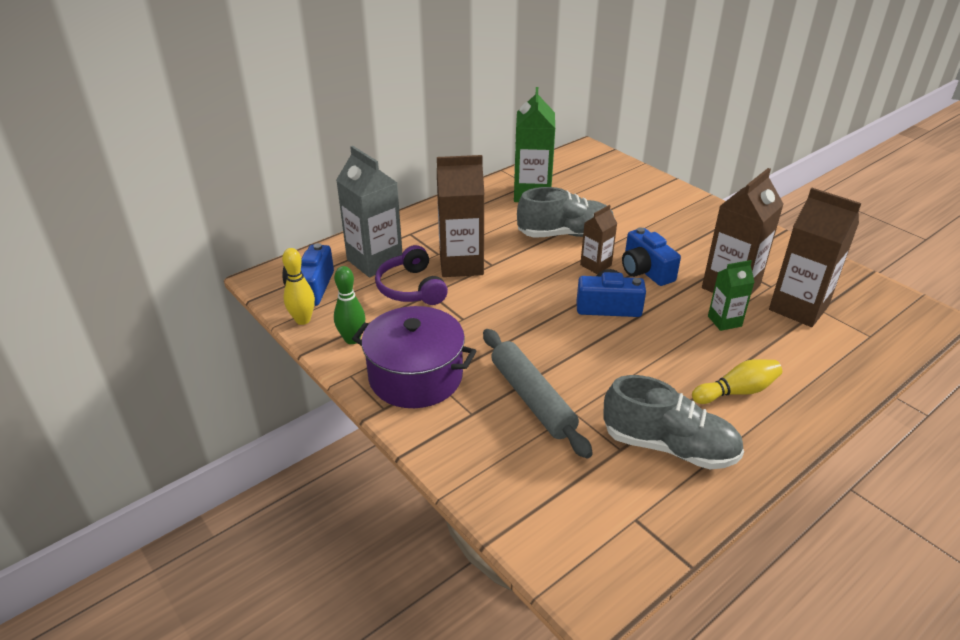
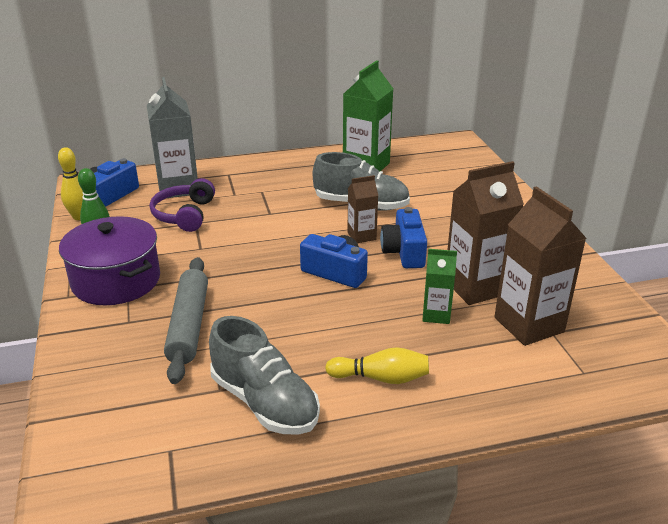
camera: 25 degrees right, 5 degrees down
(461, 264) = (244, 207): brown carton -> none

